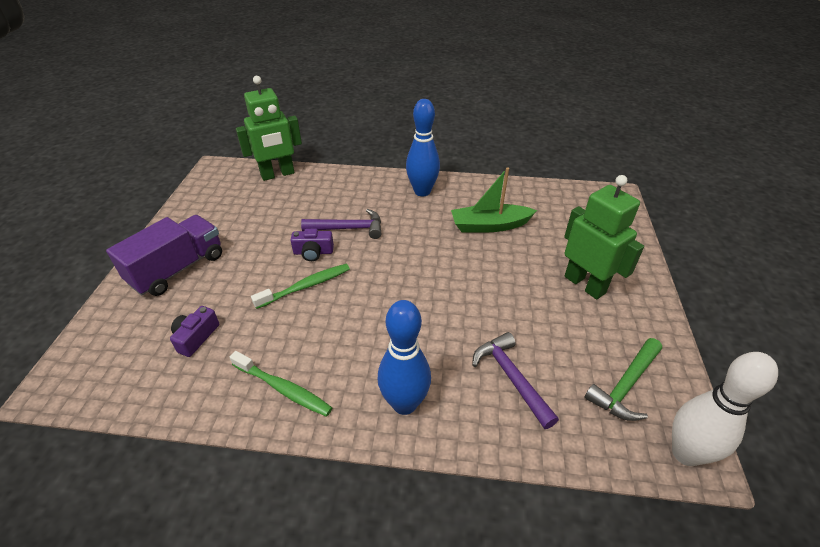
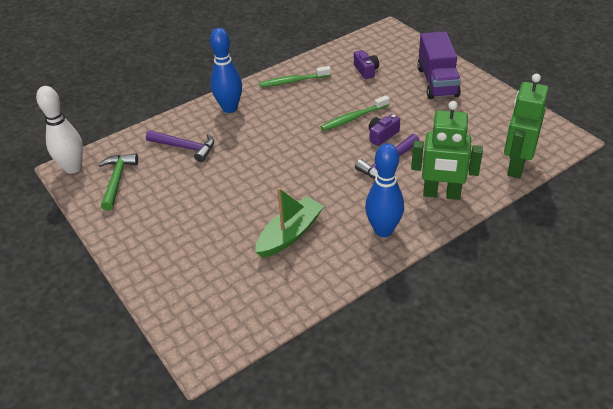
camera: 140 degrees right, 0 degrees up
(306, 286) = (353, 118): green toothbrush -> green toothbrush turned 45 degrees clockwise
(585, 284) = (176, 229): green robot -> green robot (441, 194)

